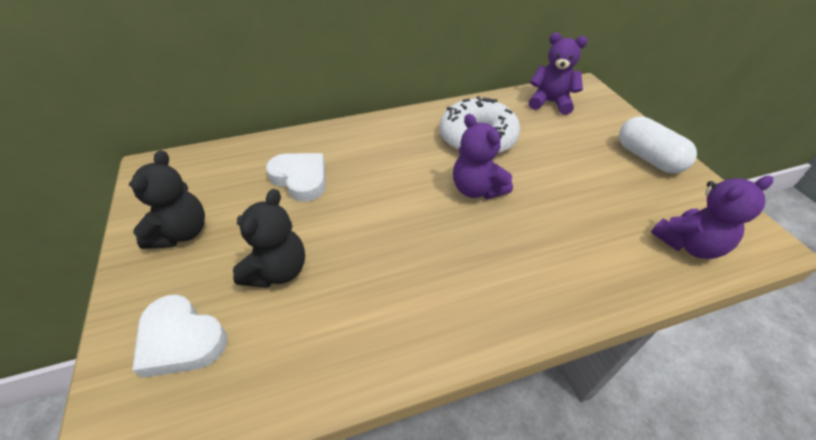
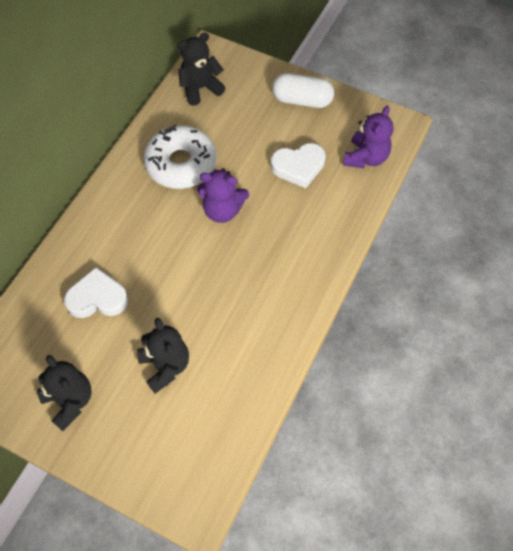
camera: 45 degrees left, 15 degrees up
(181, 340) = (163, 445): white heart -> white heart (298, 167)
(550, 102) = (200, 88): purple teddy bear -> black teddy bear

